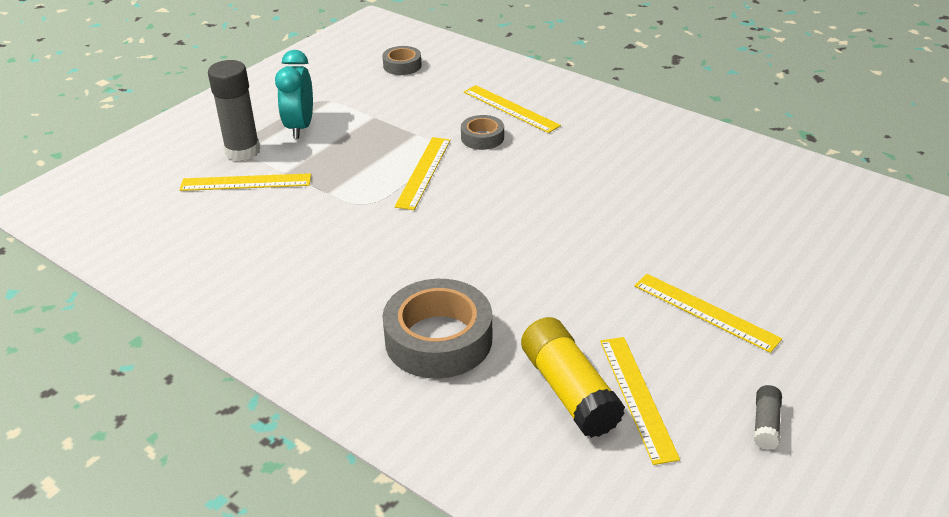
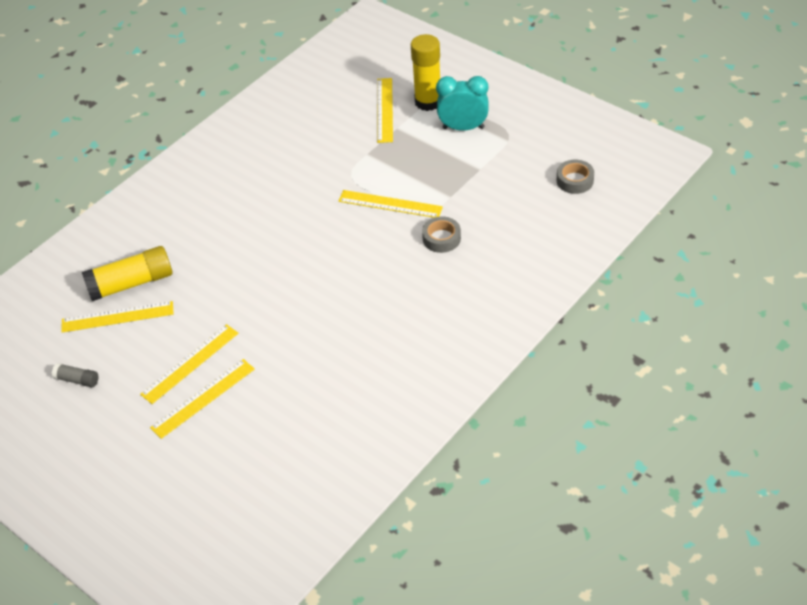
camera: 95 degrees right, 10 degrees up
(242, 151) = (428, 102): grey glue stick -> yellow glue stick
(438, 339) = (192, 221): grey tape -> none
(510, 108) = (492, 257): yellow ruler -> yellow ruler (203, 398)

